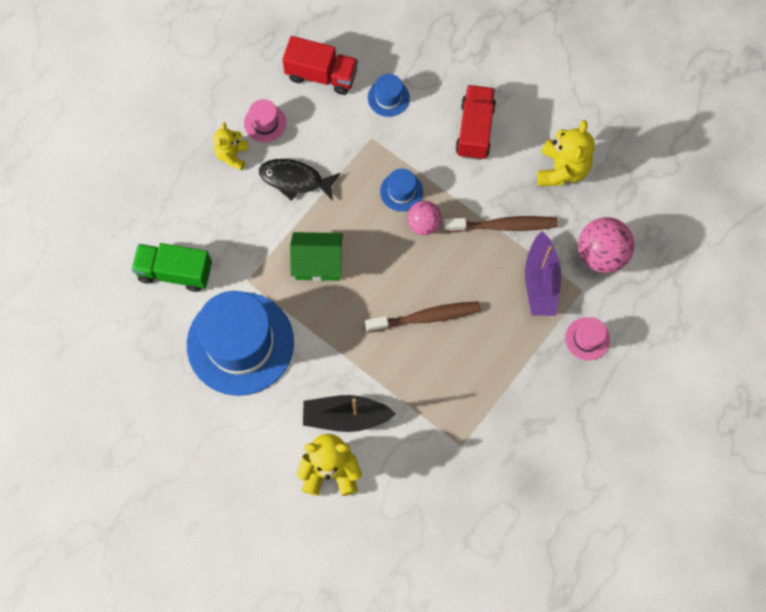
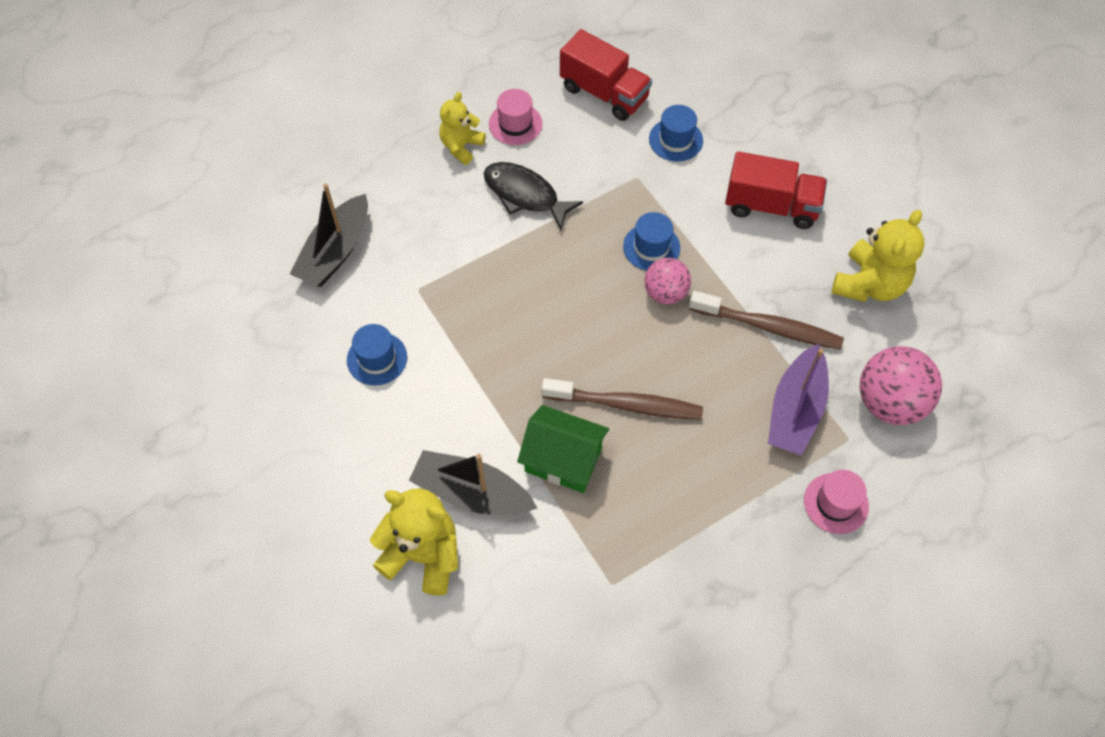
camera: 20 degrees right, 10 degrees down
(175, 272) = (335, 252): green truck -> black boat
(240, 343) = (377, 358): blue hat -> blue hat, size x0.42
(318, 263) = (513, 296): green house -> green house (563, 460)
(475, 130) = (771, 206): red truck -> red truck turned 75 degrees clockwise

